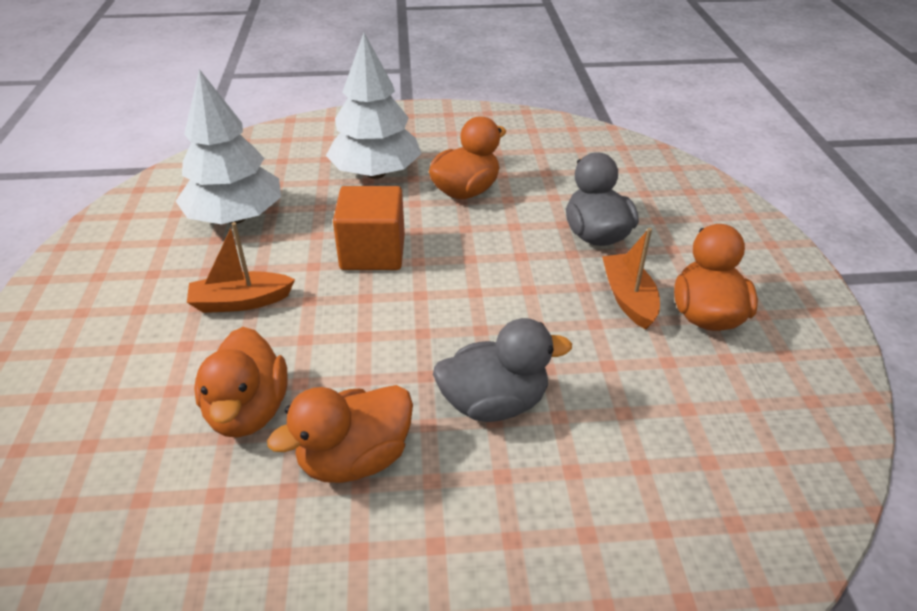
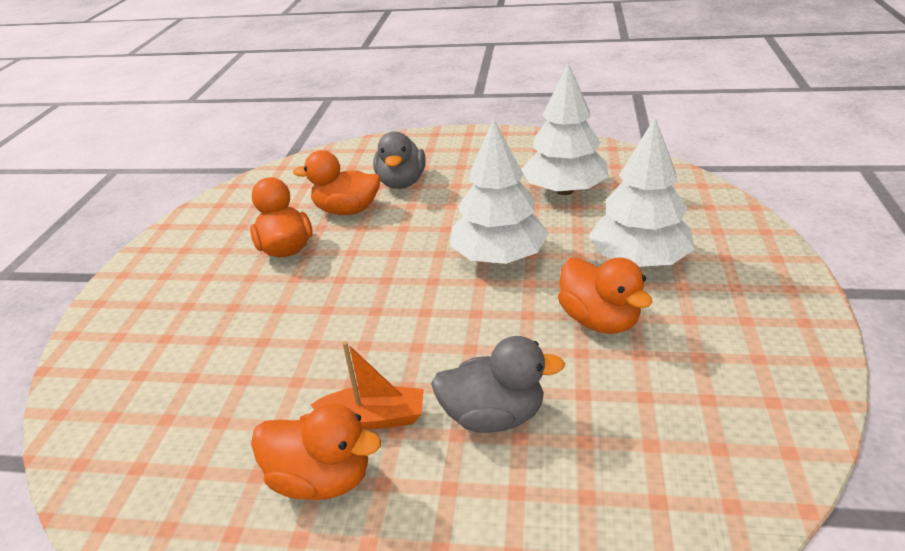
camera: 105 degrees right, 5 degrees down
(241, 302) = (453, 200): orange boat -> none
(373, 252) = (498, 257): orange cube -> white tree
(494, 403) = (294, 309): grey duck -> grey duck (401, 182)

